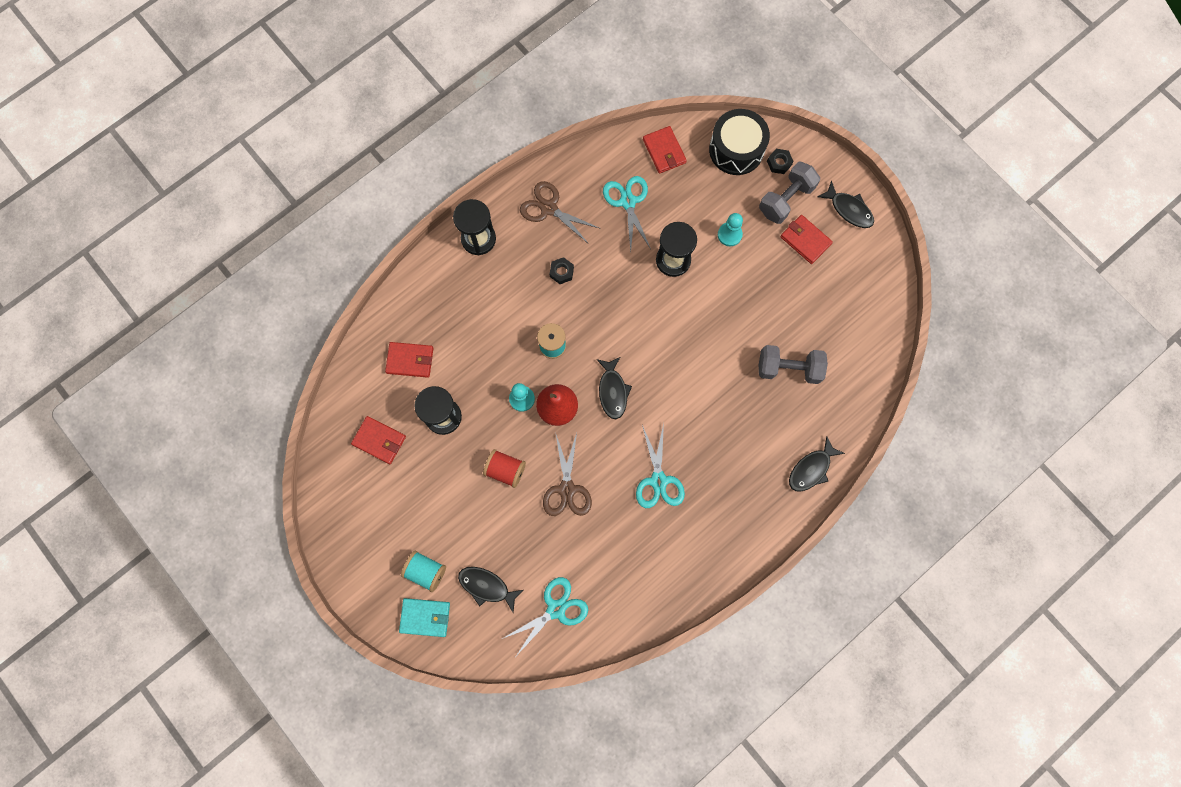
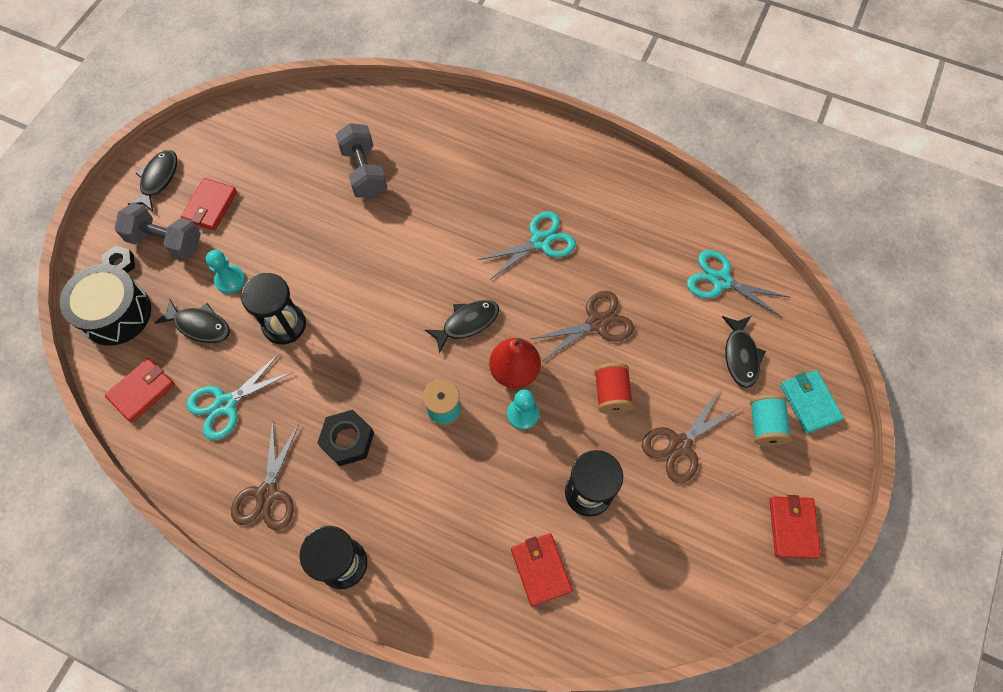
camera: 115 degrees left, 10 degrees down
(379, 440) = (656, 555): red wallet -> red wallet (792, 527)
(443, 499) = (680, 445): none -> brown scissors
(561, 272) = (347, 440): black nut -> black nut, size x1.59
(811, 469) = (459, 119): black fish -> black fish (200, 325)

